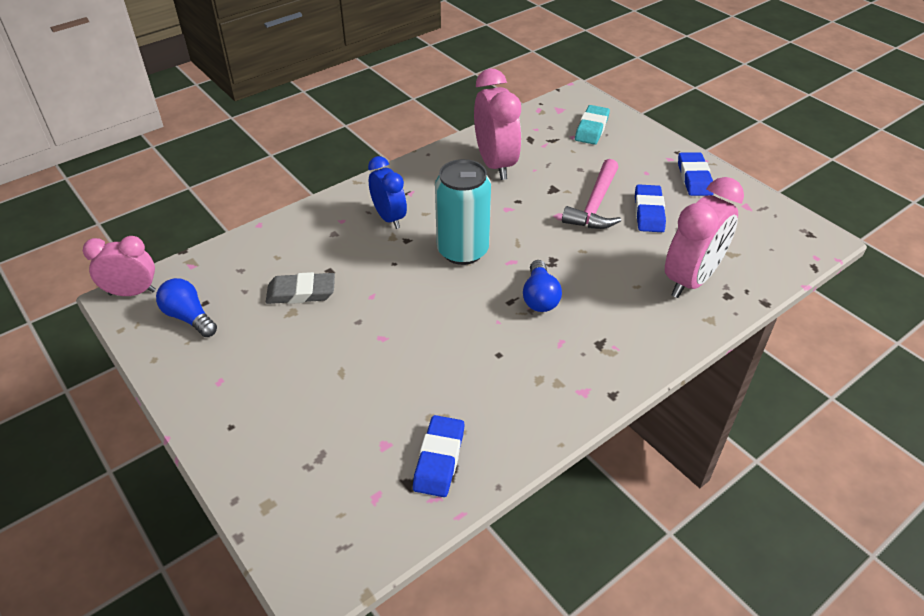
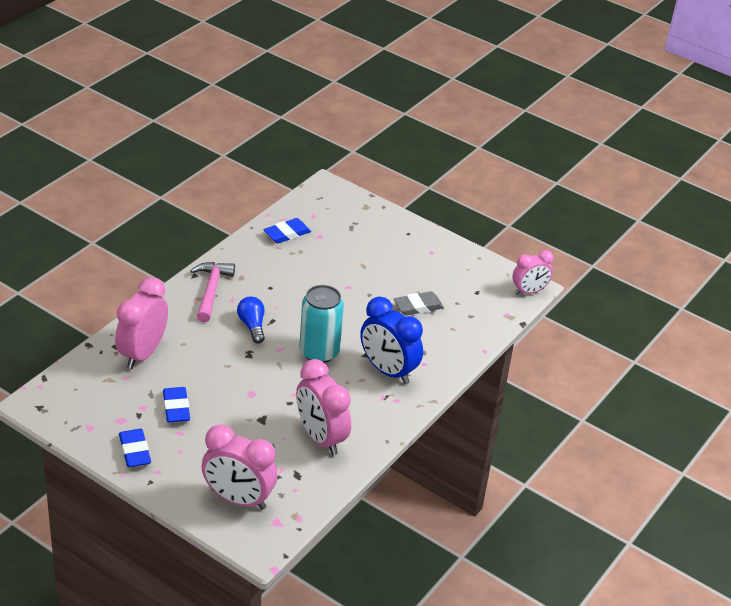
camera: 160 degrees right, 5 degrees down
(189, 317) = (479, 282): blue light bulb -> none
(389, 218) = (388, 371): blue clock -> blue clock, size x1.57
(439, 459) = (287, 234): blue eraser -> blue eraser turned 60 degrees clockwise
(591, 128) = (238, 499): turquoise eraser -> pink clock
(595, 205) = (222, 408): pink hammer -> pink hammer (211, 290)

